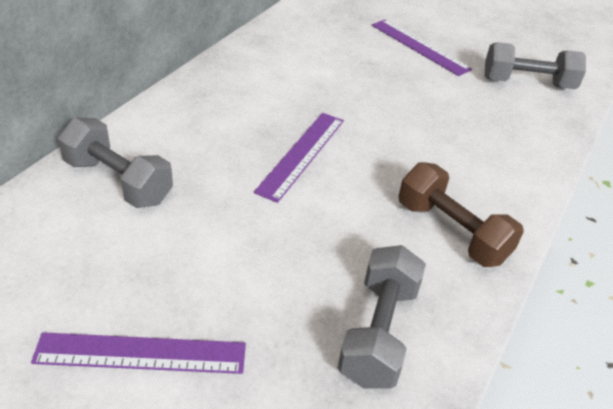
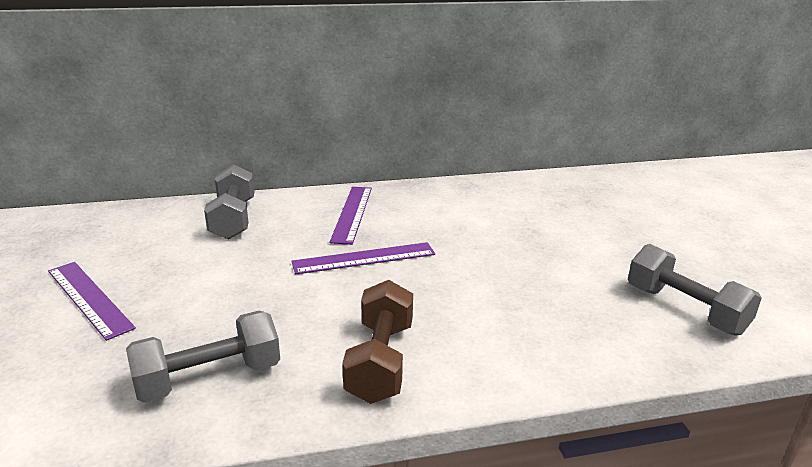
camera: 50 degrees right, 15 degrees down
(419, 47) = (607, 238): purple ruler -> purple ruler (352, 213)

